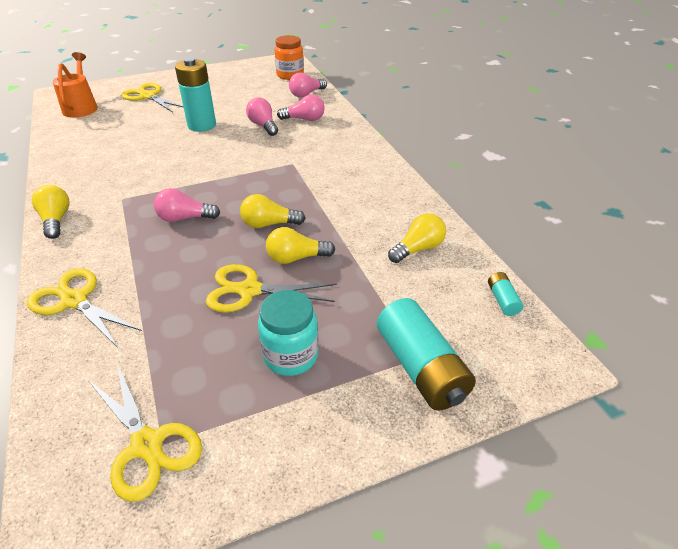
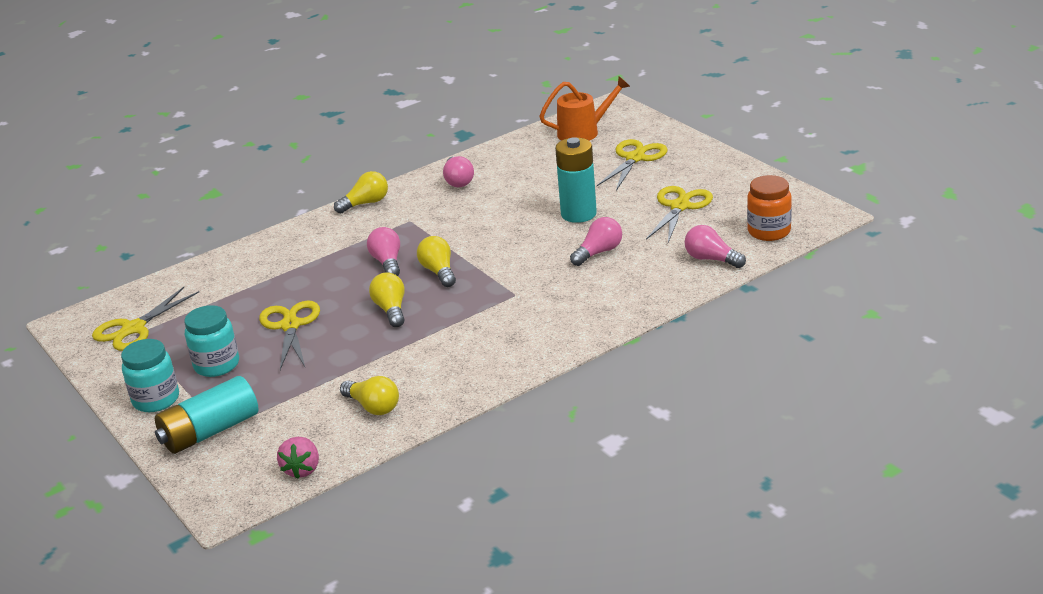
camera: 80 degrees right, 10 degrees down
(74, 301) = (264, 252): yellow scissors -> yellow scissors (679, 206)
(296, 258) = (341, 338): yellow light bulb -> yellow light bulb (439, 272)
(304, 119) = (632, 275): pink light bulb -> pink light bulb (458, 181)
(336, 420) = (156, 400): none -> turquoise jar
(502, 300) = (302, 469): turquoise battery -> pink strawberry

